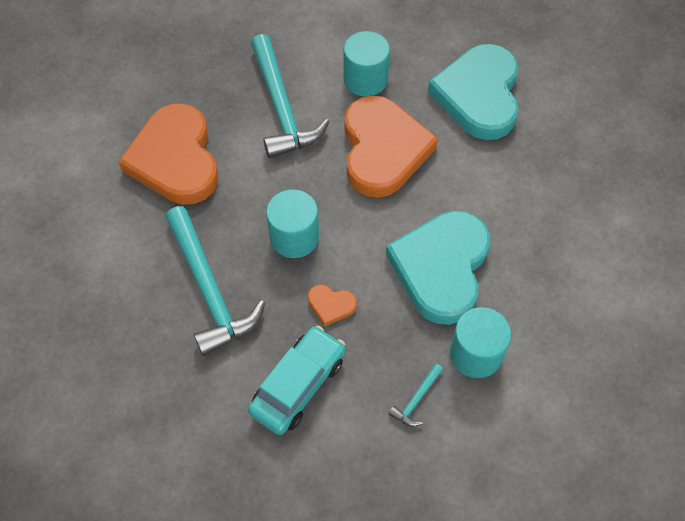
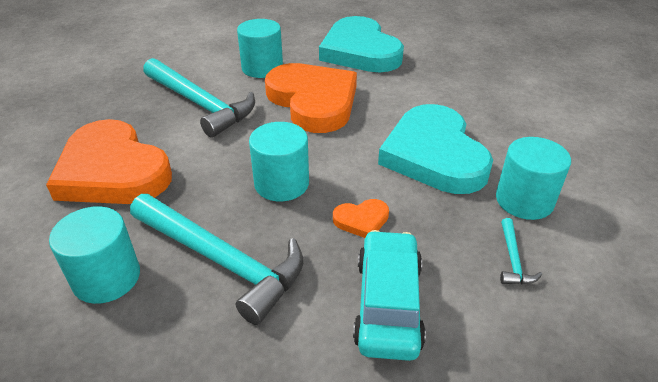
camera: 30 degrees left, 20 degrees down
(129, 265) = (106, 277): none -> turquoise cylinder

